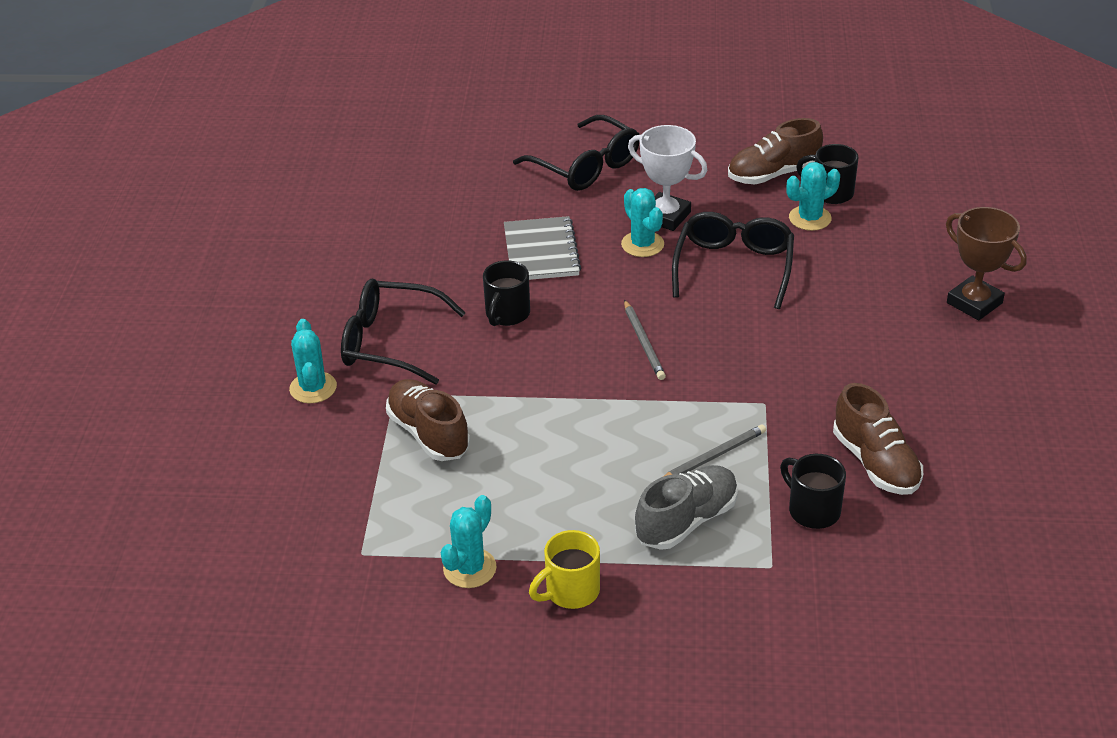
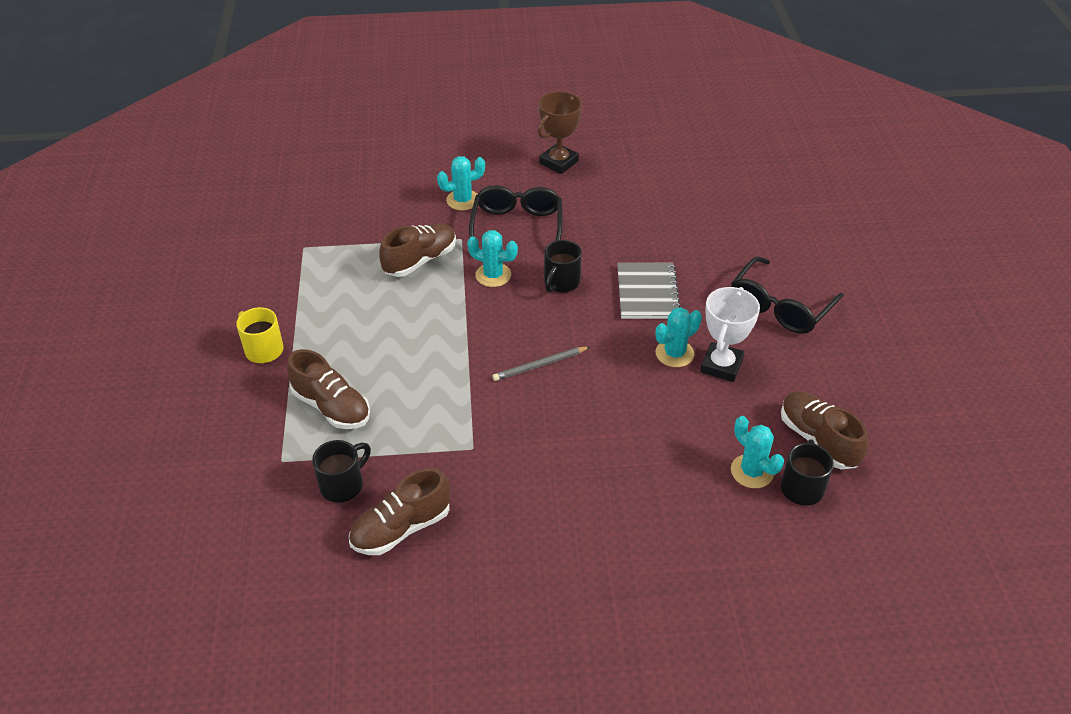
camera: 80 degrees right, 5 degrees up
(469, 568) = (287, 298): turquoise cactus -> turquoise cactus (493, 275)
(507, 314) = (561, 283): black mug -> black mug turned 75 degrees counterclockwise
(541, 251) = (647, 293): grey notebook -> grey notebook turned 75 degrees counterclockwise
(687, 521) = (331, 407): grey shoe -> brown shoe
(713, 456) = (404, 418): grey pencil -> none
(734, 267) = (658, 417): black glasses -> none
(974, 303) = (645, 613): brown trophy -> brown trophy (558, 162)

